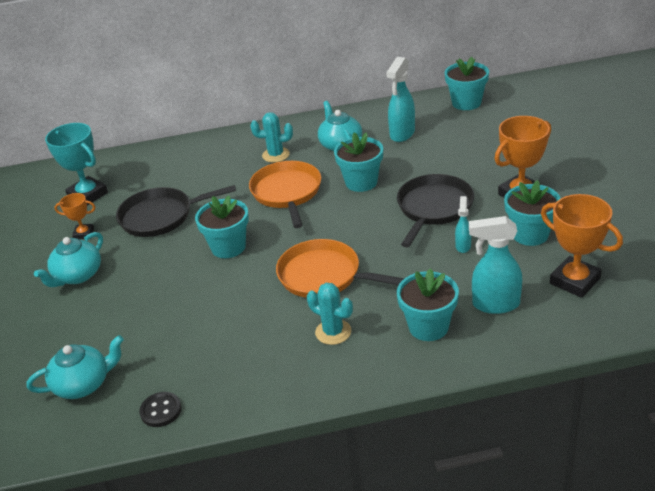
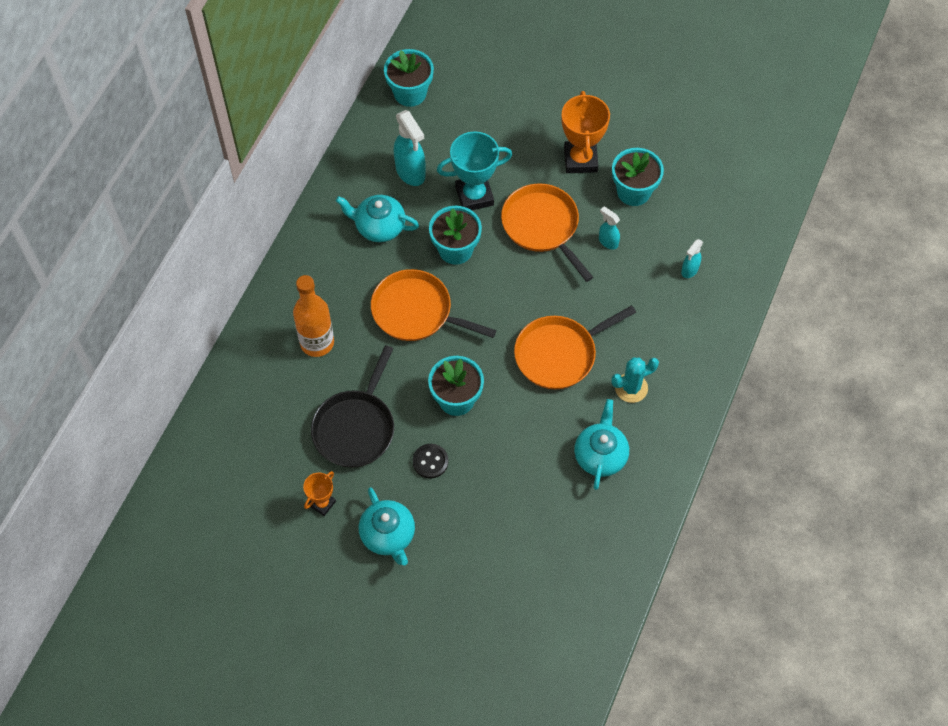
camera: 60 degrees left, 25 degrees up
(83, 384) = (545, 588): turquoise teapot -> turquoise teapot (600, 455)
(88, 195) = (253, 472): turquoise trophy -> turquoise trophy (474, 196)
(161, 410) = (621, 547): black button -> black button (430, 461)
(216, 168) = (317, 343): none -> orange bottle
(276, 155) = (343, 284): turquoise cactus -> none
(428, 327) = (677, 326): turquoise flower pot -> none
(433, 208) = (542, 226): black pan -> orange pan
(495, 304) = (689, 270): turquoise spray bottle -> turquoise spray bottle, size x0.55
(574, 281) = (707, 207): orange trophy -> none

